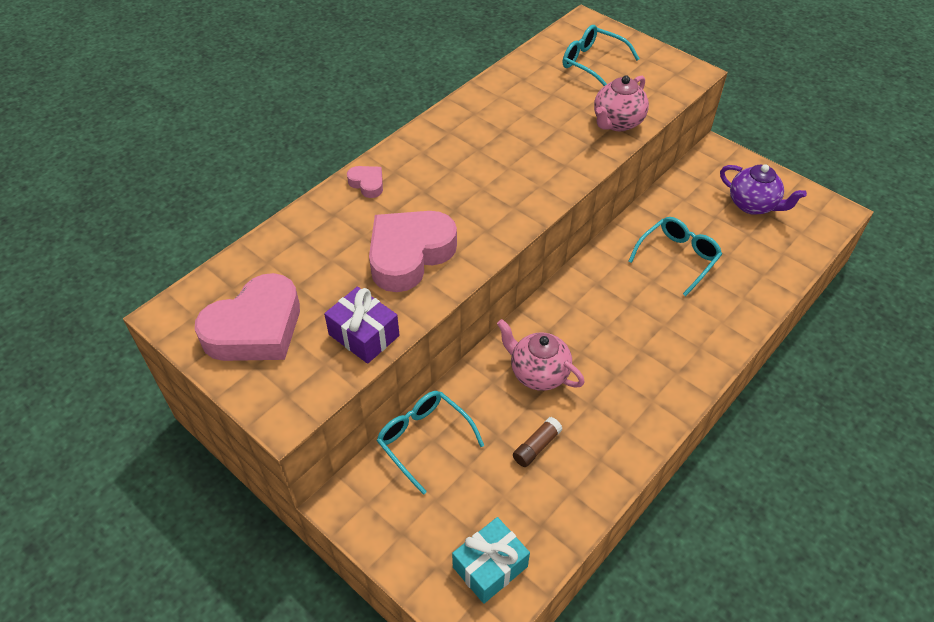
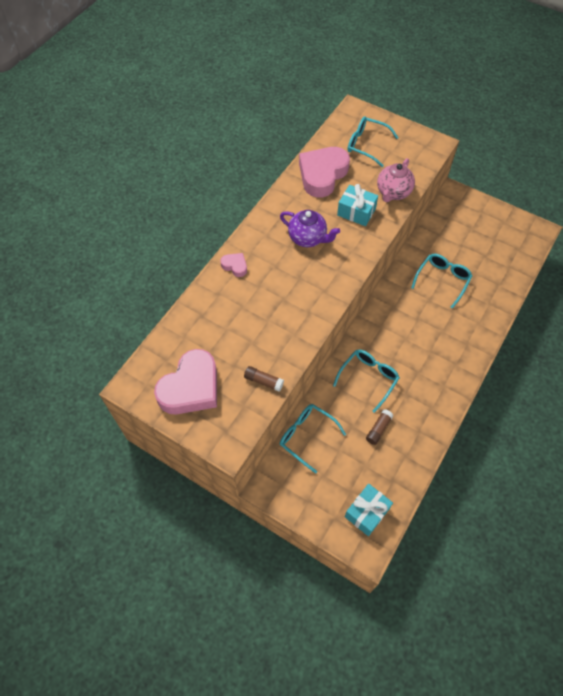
camera: 10 degrees left, 10 degrees up
(364, 335) = (263, 381): purple gift -> brown glue stick
(409, 255) = (278, 317): pink heart -> pink heart (322, 175)
(538, 373) = (369, 378): pink teapot -> turquoise glasses
(558, 139) = (356, 212): none -> turquoise gift
(753, 205) = (484, 233): purple teapot -> purple teapot (308, 238)

